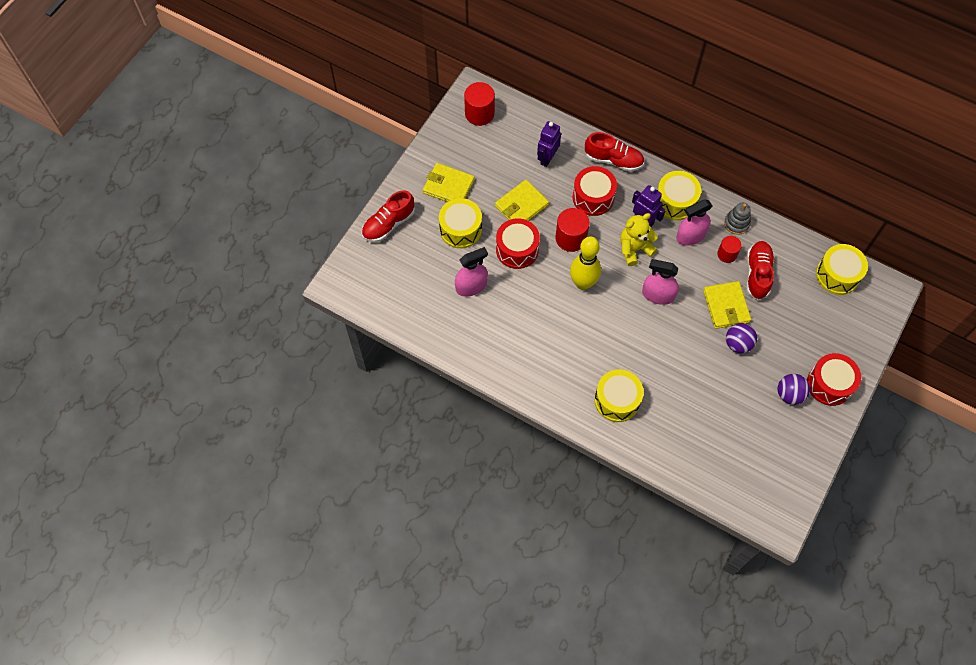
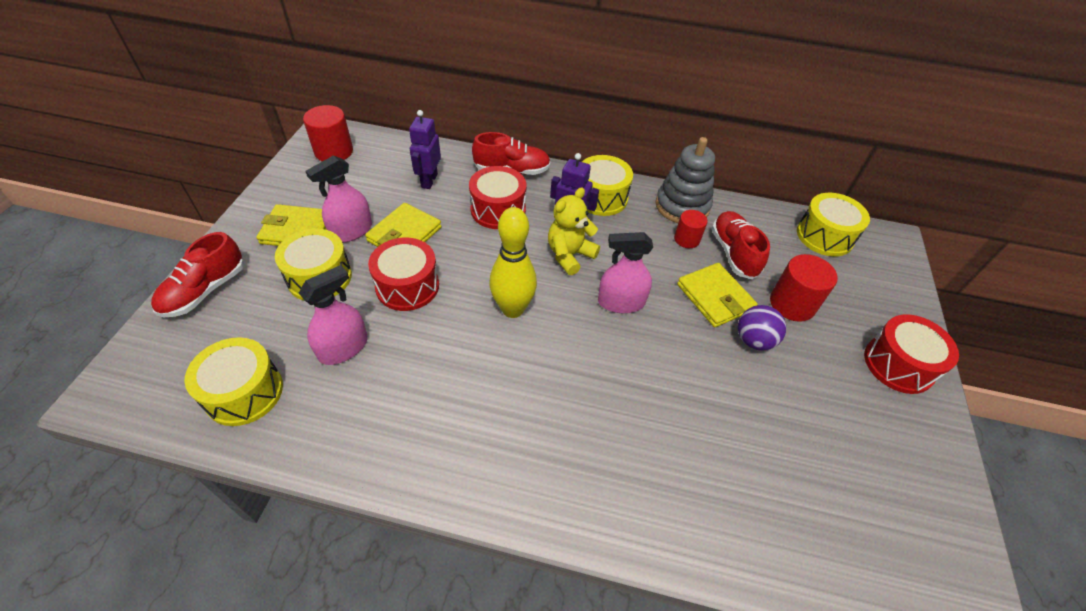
camera: 20 degrees left, 15 degrees down
(571, 238) = (481, 258): red cylinder -> red cylinder (792, 304)
(617, 400) = (617, 468): yellow drum -> yellow drum (244, 392)
(691, 236) = (634, 228): pink spray bottle -> pink spray bottle (351, 231)
(736, 223) = (682, 206): grey stacking toy -> grey stacking toy, size x1.68
(789, 394) = (857, 392): purple ball -> none

